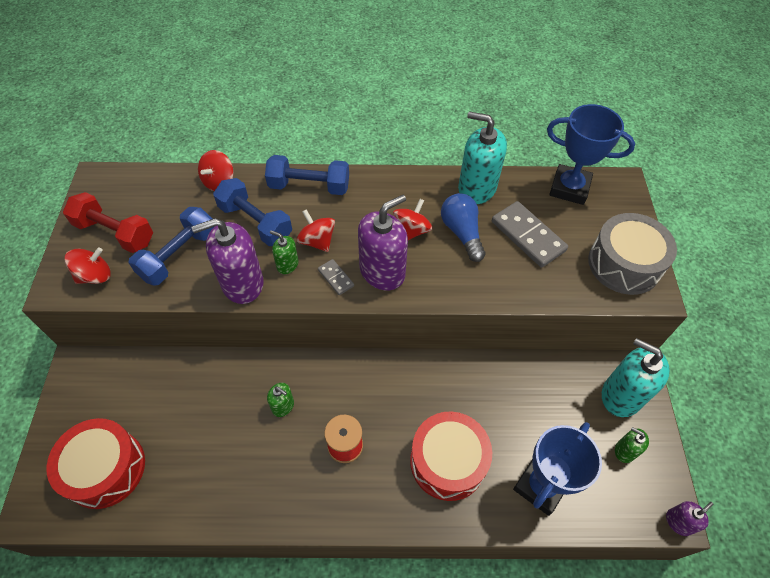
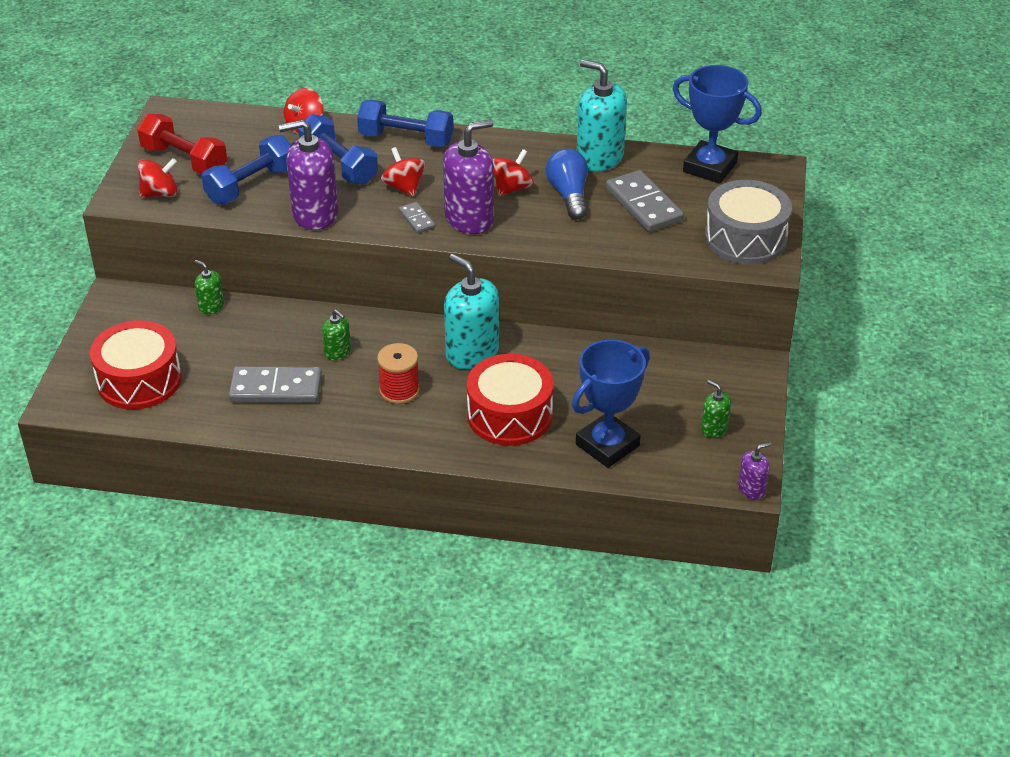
camera: 10 degrees right, 15 degrees down
(234, 460) = (276, 388): none -> grey domino
(287, 264) = (366, 203): green soap dispenser -> green soap dispenser (211, 306)
(621, 395) = (729, 384): turquoise soap dispenser -> turquoise soap dispenser (472, 353)

